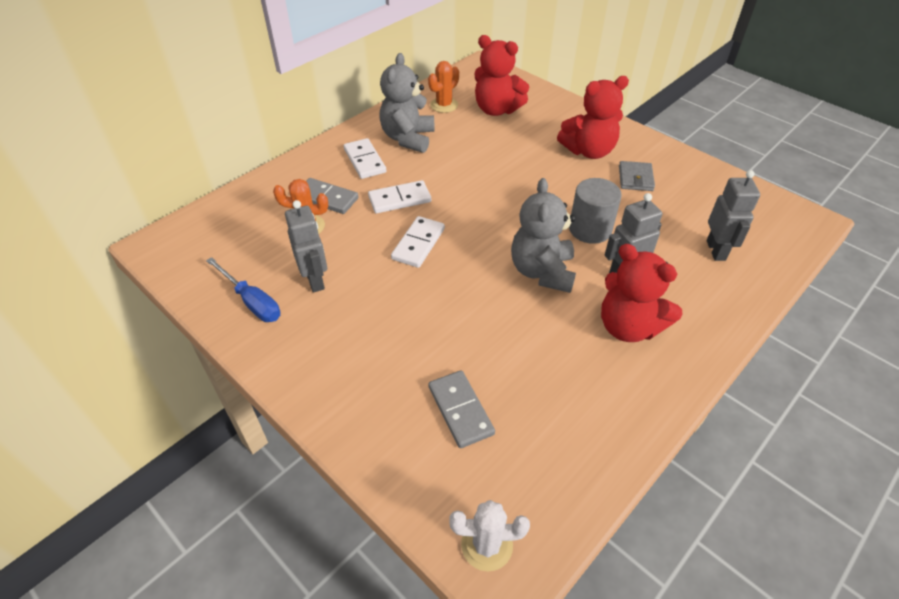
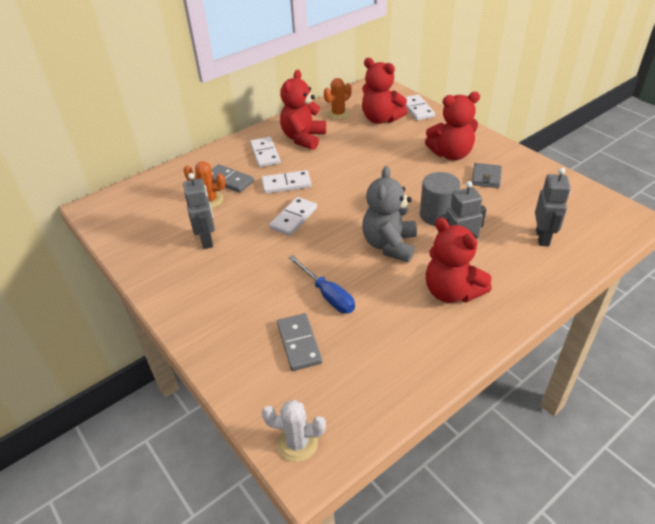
camera: 10 degrees right, 5 degrees down
(251, 301) = (156, 252): blue screwdriver -> blue screwdriver (327, 295)
(408, 138) = (303, 138): grey teddy bear -> red teddy bear
(536, 96) = (417, 109): none -> white domino

